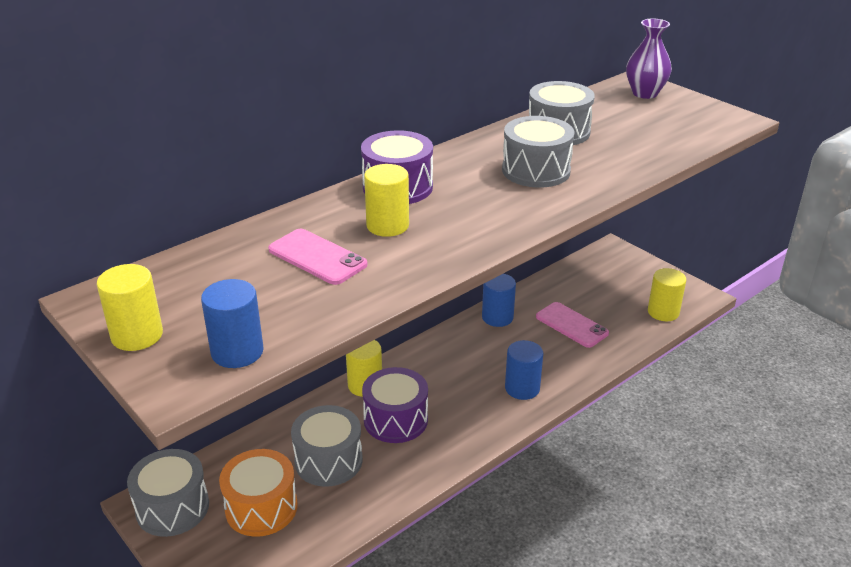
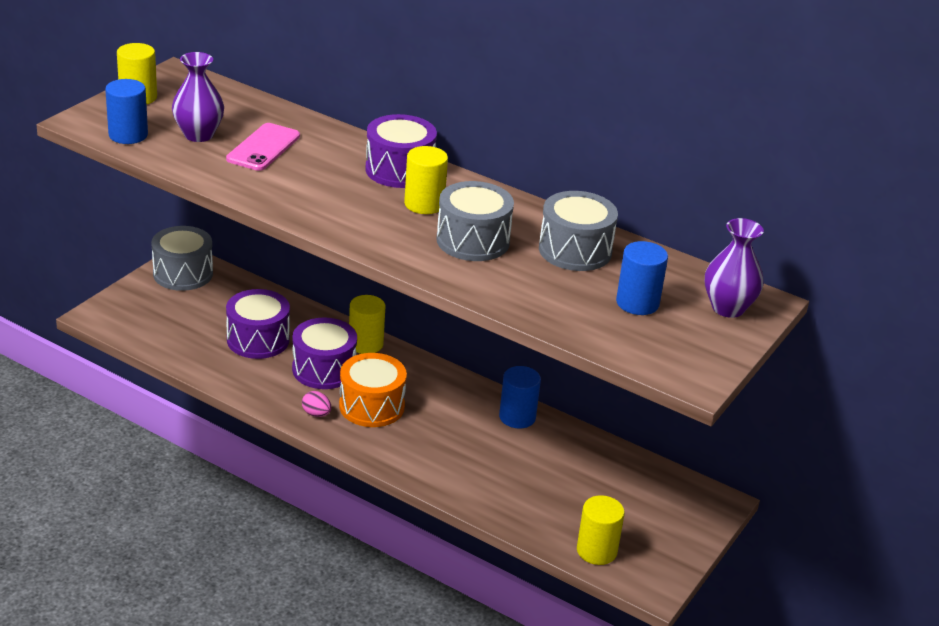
camera: 70 degrees right, 0 degrees up
(261, 507) = (194, 315): orange drum -> orange drum (371, 406)
(265, 297) = (198, 135): none -> purple vase
(328, 460) = (258, 340): grey drum -> purple drum
(387, 226) = (327, 172): yellow cylinder -> yellow cylinder (424, 204)
(464, 436) = (316, 414): none -> pink egg
(522, 388) = (402, 445): blue cylinder -> blue cylinder (637, 303)
(571, 325) = (531, 474): pink phone -> none

